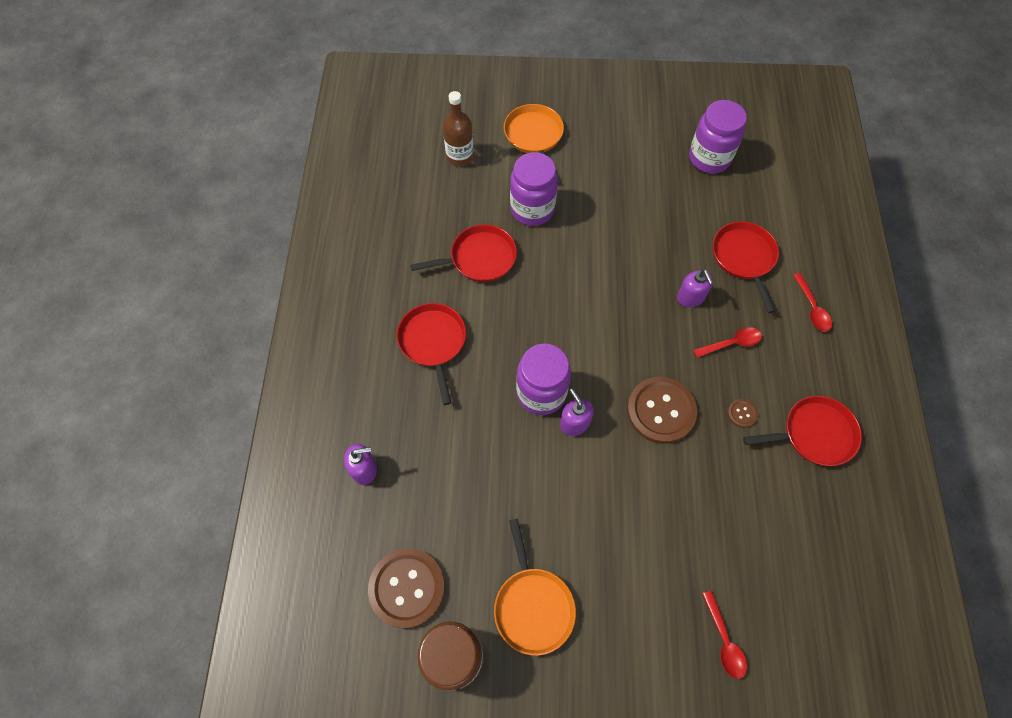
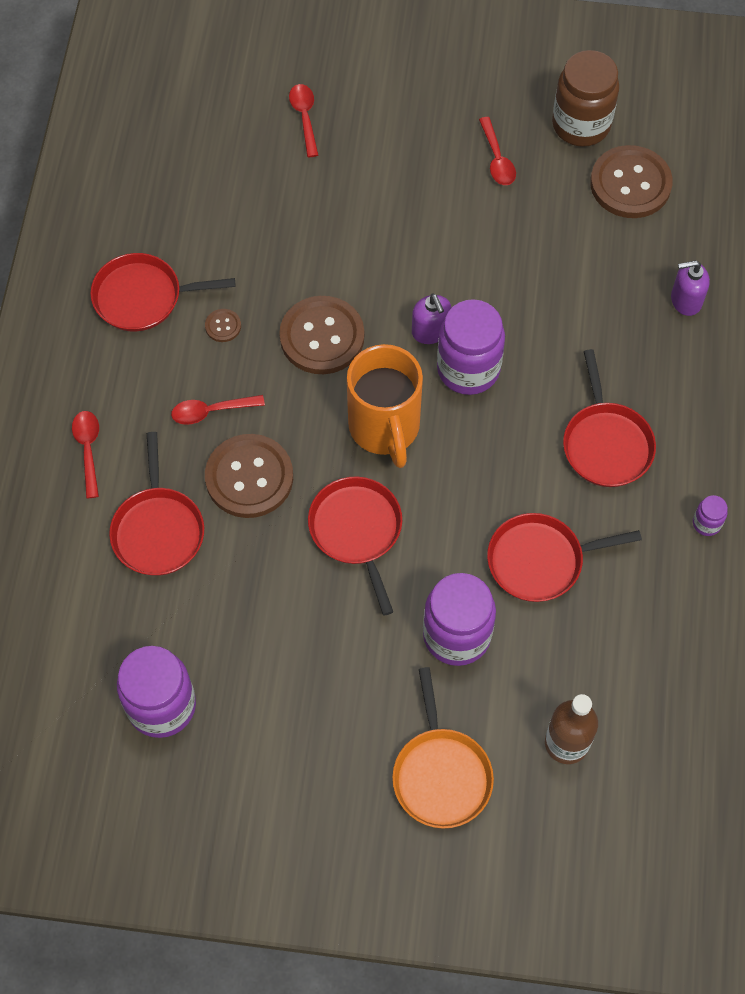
camera: 175 degrees left, 0 degrees up
(363, 291) = (706, 523): none -> purple jar
(533, 606) = (497, 159): orange pan -> red spoon
(599, 341) = (385, 428): none -> orange mug
(607, 268) = (357, 530): none -> red pan
(690, 297) = (249, 477): purple soap dispenser -> brown button

